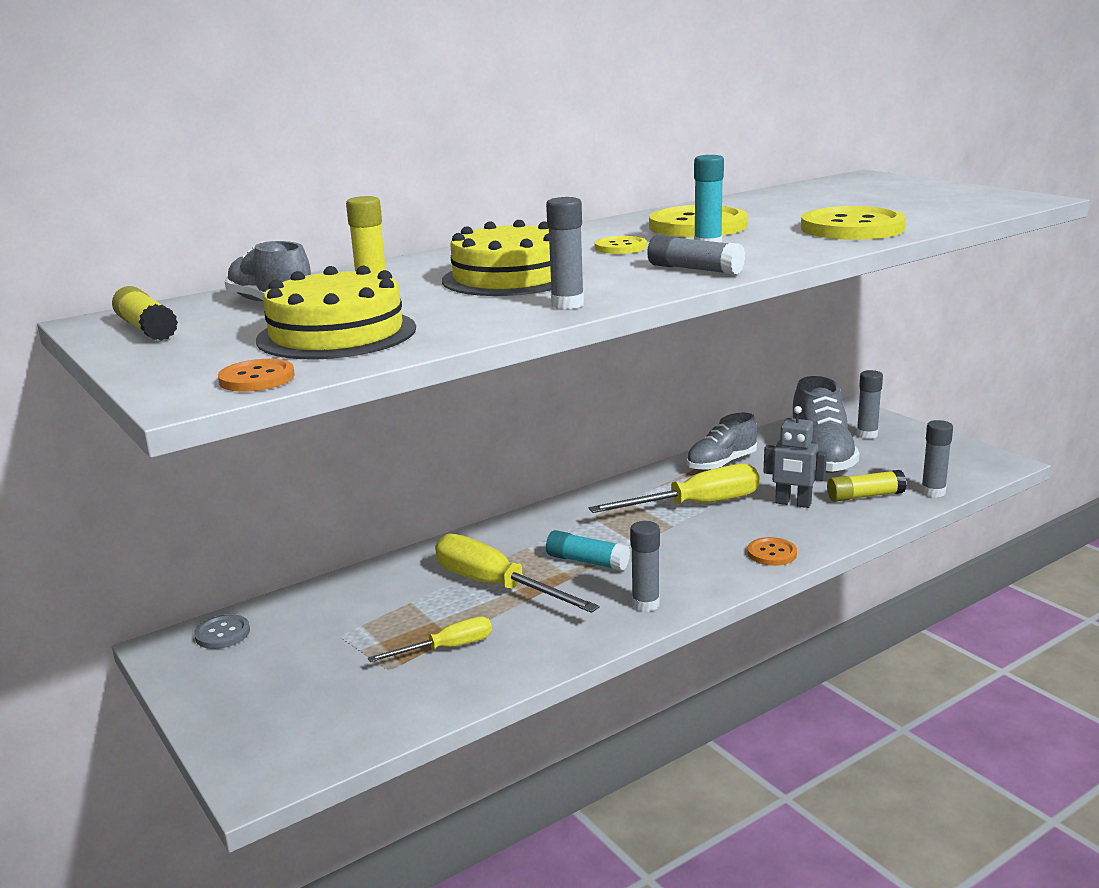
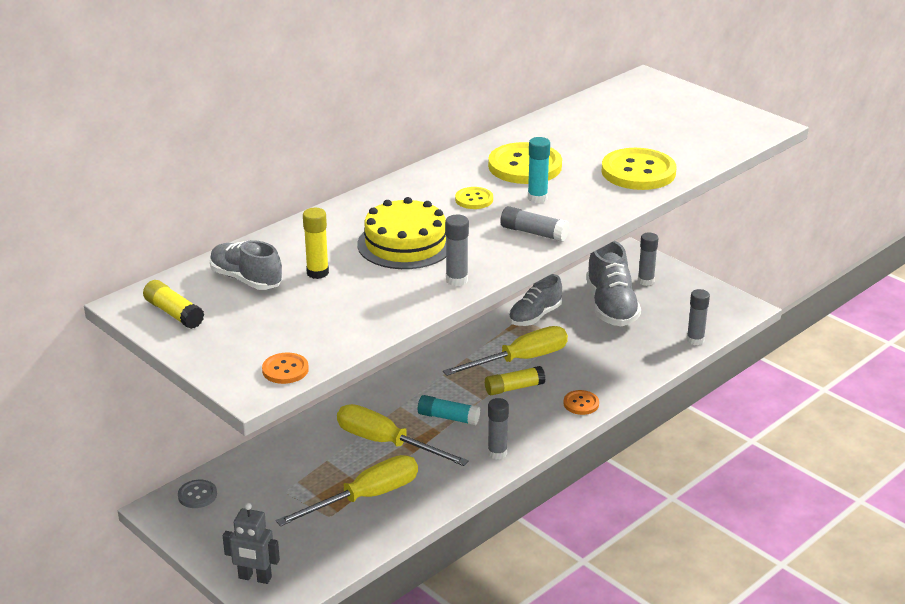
camera: 10 degrees left, 10 degrees up
(337, 334) = (312, 318): yellow cake -> none
(446, 648) = (365, 497): yellow screwdriver -> yellow screwdriver, size x1.76
(793, 503) = (593, 355): grey robot -> grey robot (255, 578)
(865, 496) = (645, 346): yellow glue stick -> yellow glue stick (514, 388)

